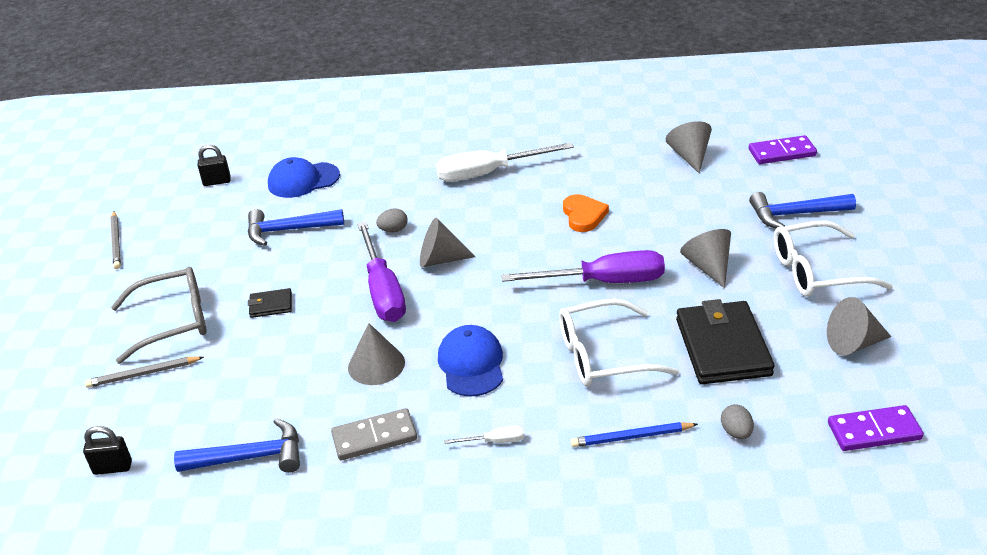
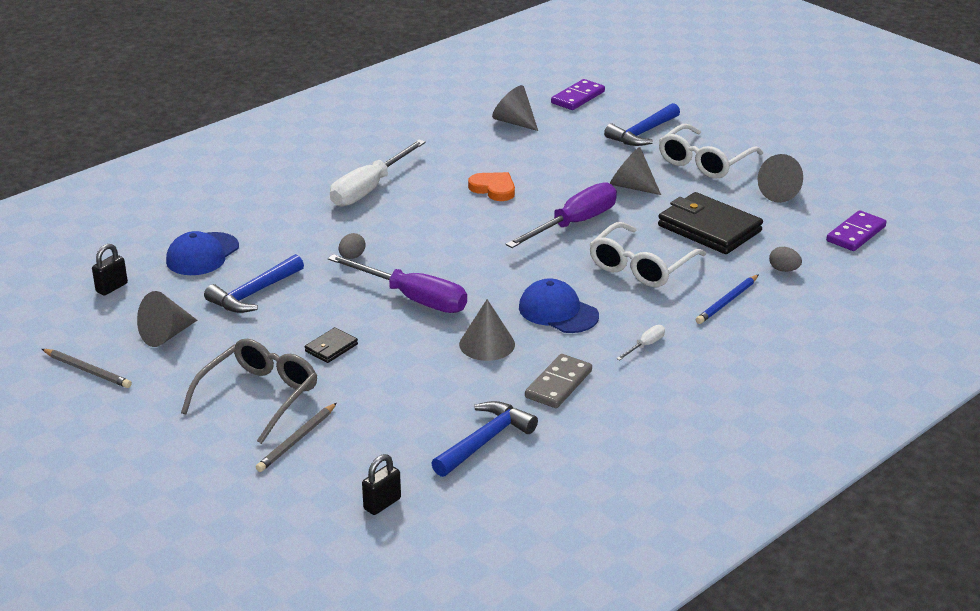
camera: 45 degrees left, 5 degrees down
(440, 259) = (426, 260): grey cone -> grey cone (166, 335)

